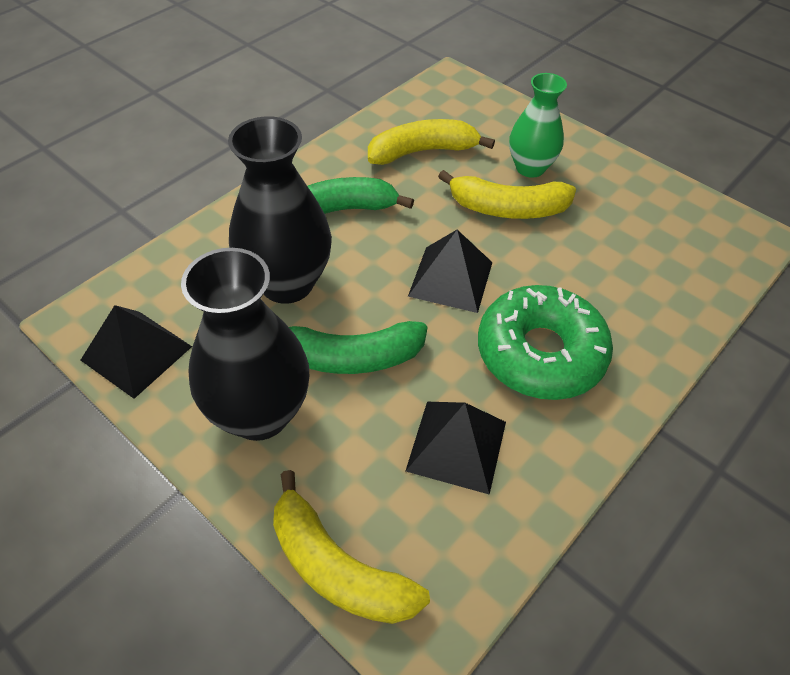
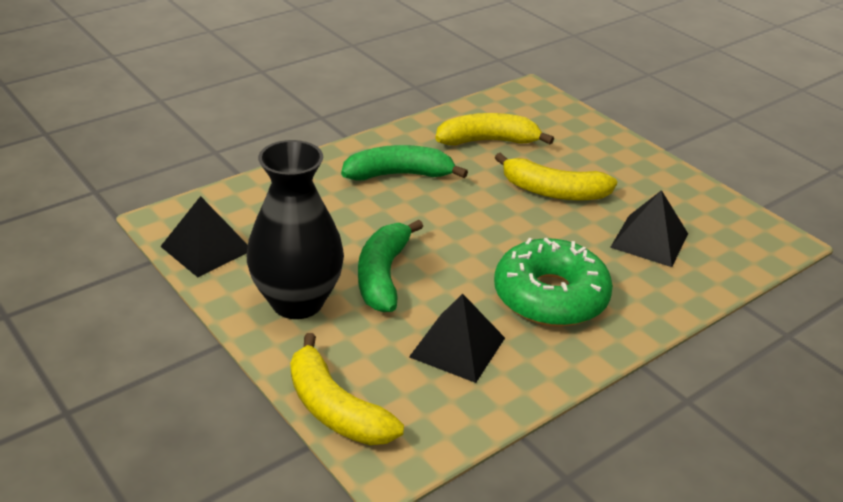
camera: 10 degrees right, 15 degrees down
(287, 283) = (342, 218): black vase -> none
(350, 357) = (383, 275): green banana -> green banana turned 90 degrees clockwise
(450, 279) = (486, 234): black pyramid -> black pyramid (649, 240)
(530, 168) = (583, 164): green vase -> none

